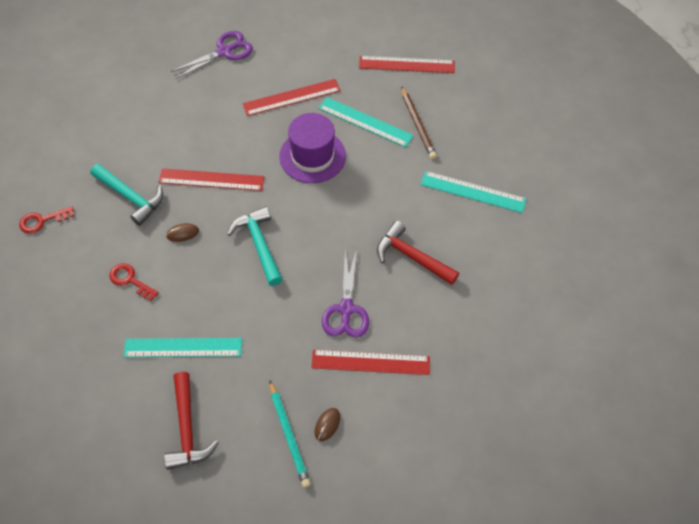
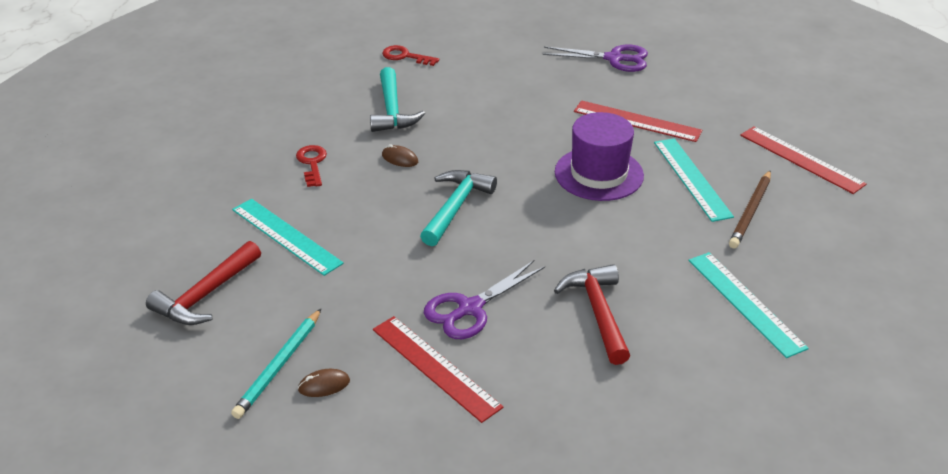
camera: 45 degrees right, 20 degrees down
(42, 221) = (303, 86): red key -> red key (405, 56)
(211, 179) = (477, 137): red ruler -> none

